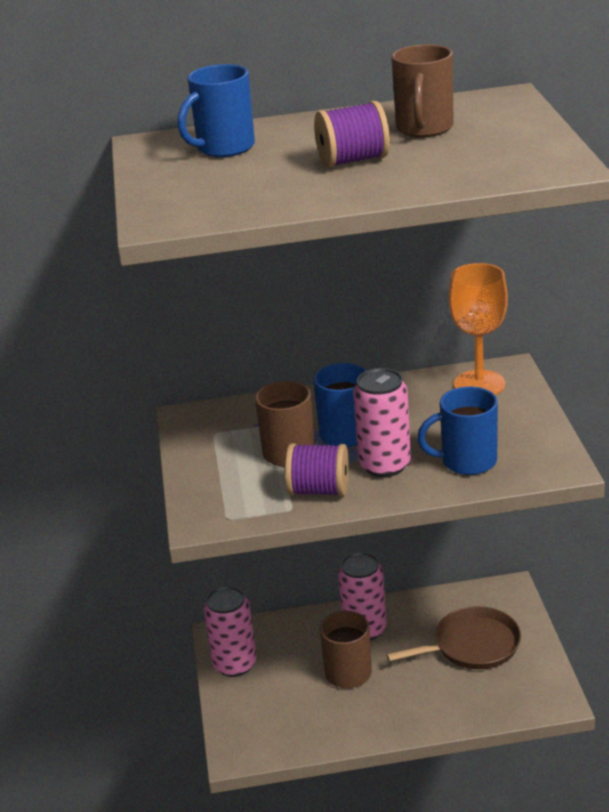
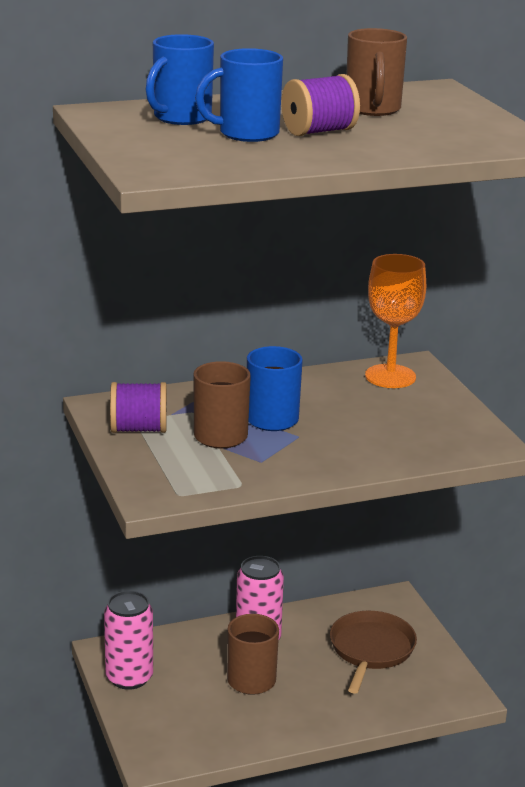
camera: 15 degrees left, 5 degrees down
(319, 490) = (264, 468): purple spool -> purple spool (138, 429)
(384, 465) = (322, 446): pink can -> none
(467, 462) = (402, 442): blue mug -> blue mug (246, 134)
(472, 646) = (371, 650): brown pan -> brown pan turned 45 degrees counterclockwise

